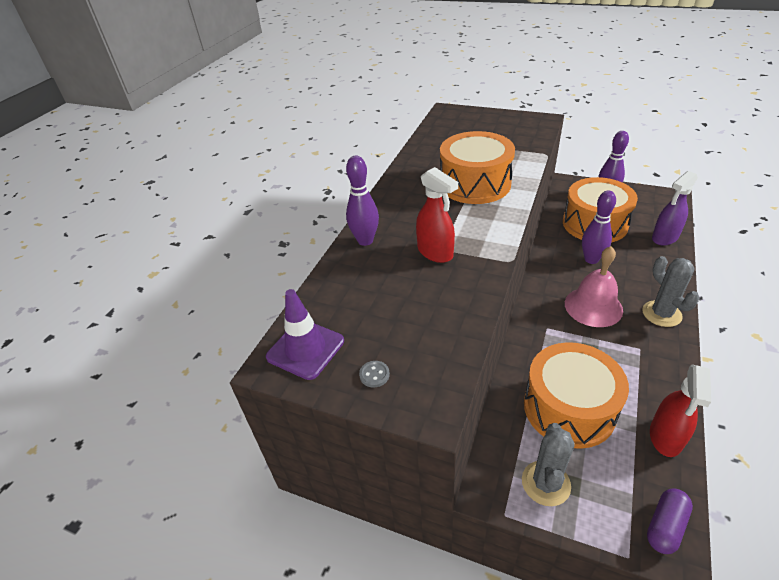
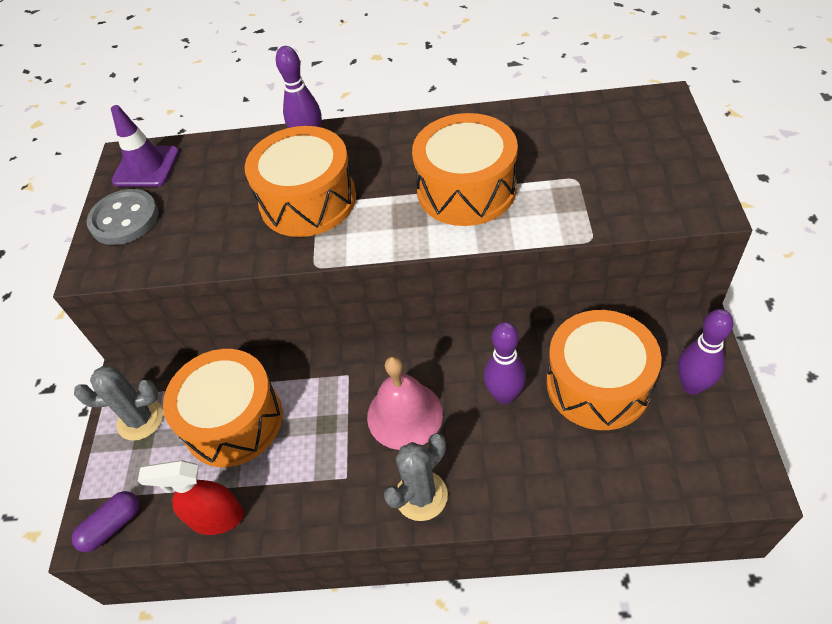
camera: 70 degrees right, 10 degrees up
(374, 375) = (124, 219): grey button -> grey button, size x2.45
(435, 252) = (308, 200): red spray bottle -> orange drum
(664, 238) = (611, 483): purple spray bottle -> none
(665, 526) = (112, 526): purple capsule -> purple capsule turned 60 degrees counterclockwise

